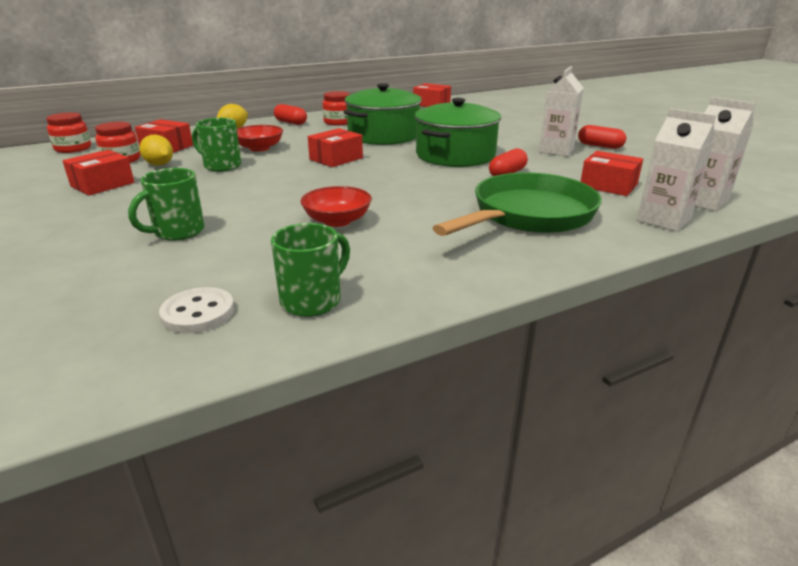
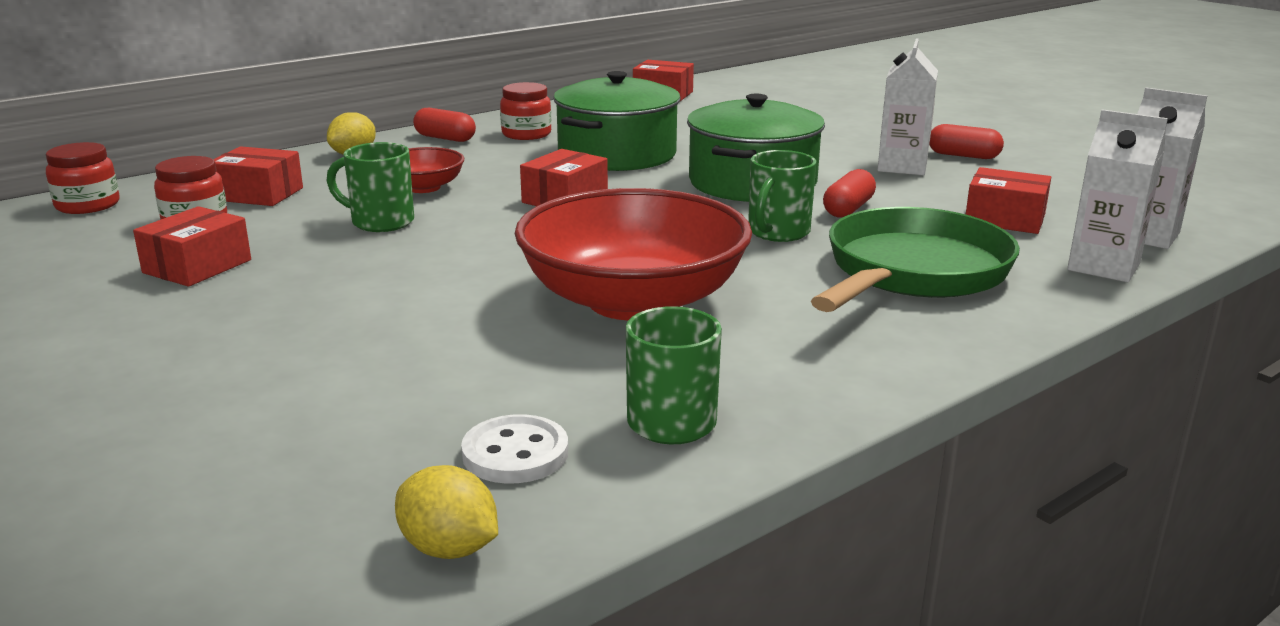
camera: 10 degrees left, 5 degrees down
(159, 164) = (270, 225): yellow lemon -> yellow lemon (449, 548)
(177, 232) = (390, 336): green mug -> green mug (777, 233)
(337, 221) = (633, 300): red bowl -> red bowl, size x2.11

